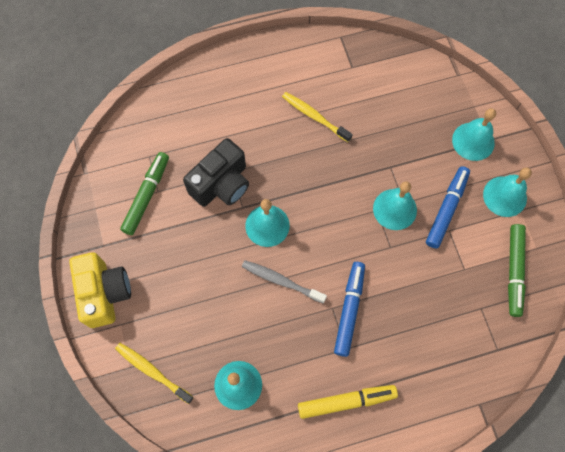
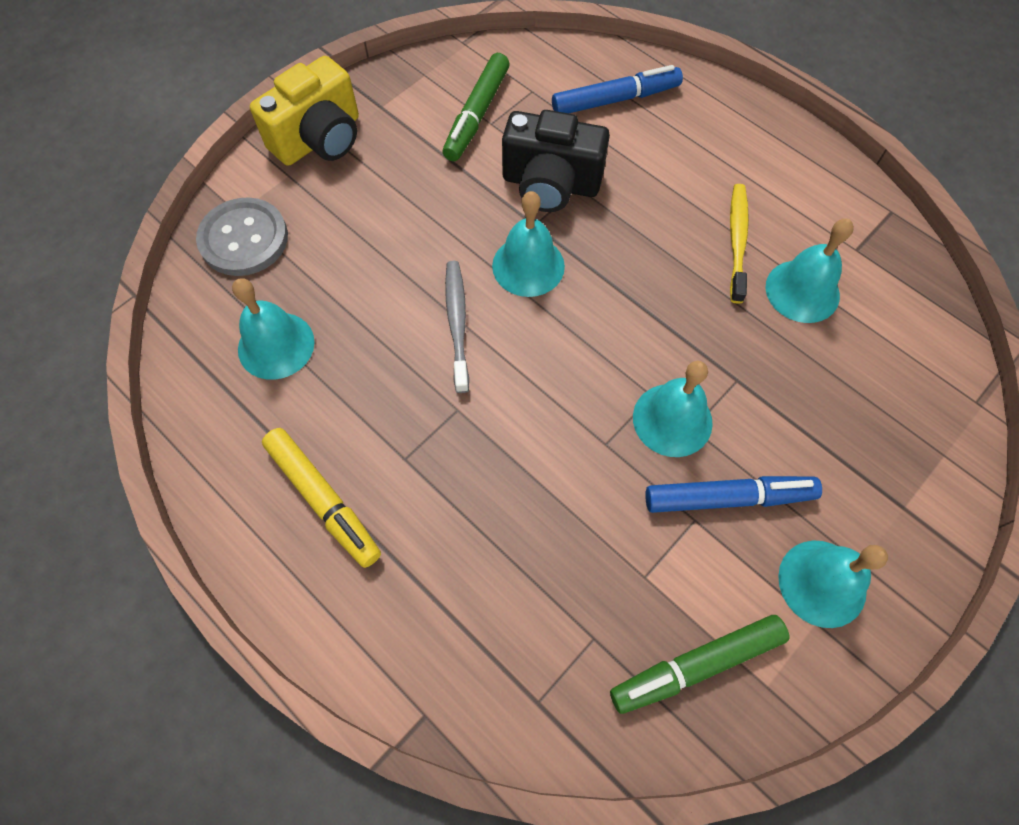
camera: 60 degrees right, 5 degrees down
(147, 195) = (477, 115): green marker -> green marker turned 120 degrees clockwise
(152, 371) = (244, 239): yellow toothbrush -> grey button
(349, 310) = (468, 434): blue marker -> blue marker (615, 99)
(473, 141) = (880, 482): turquoise bell -> turquoise bell (802, 291)

